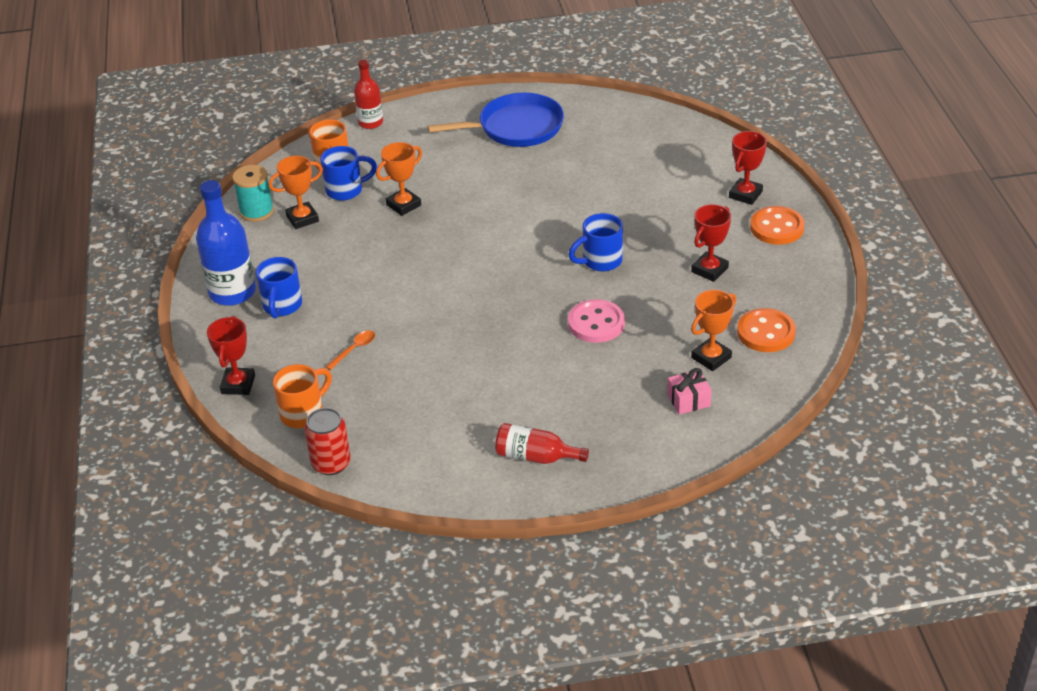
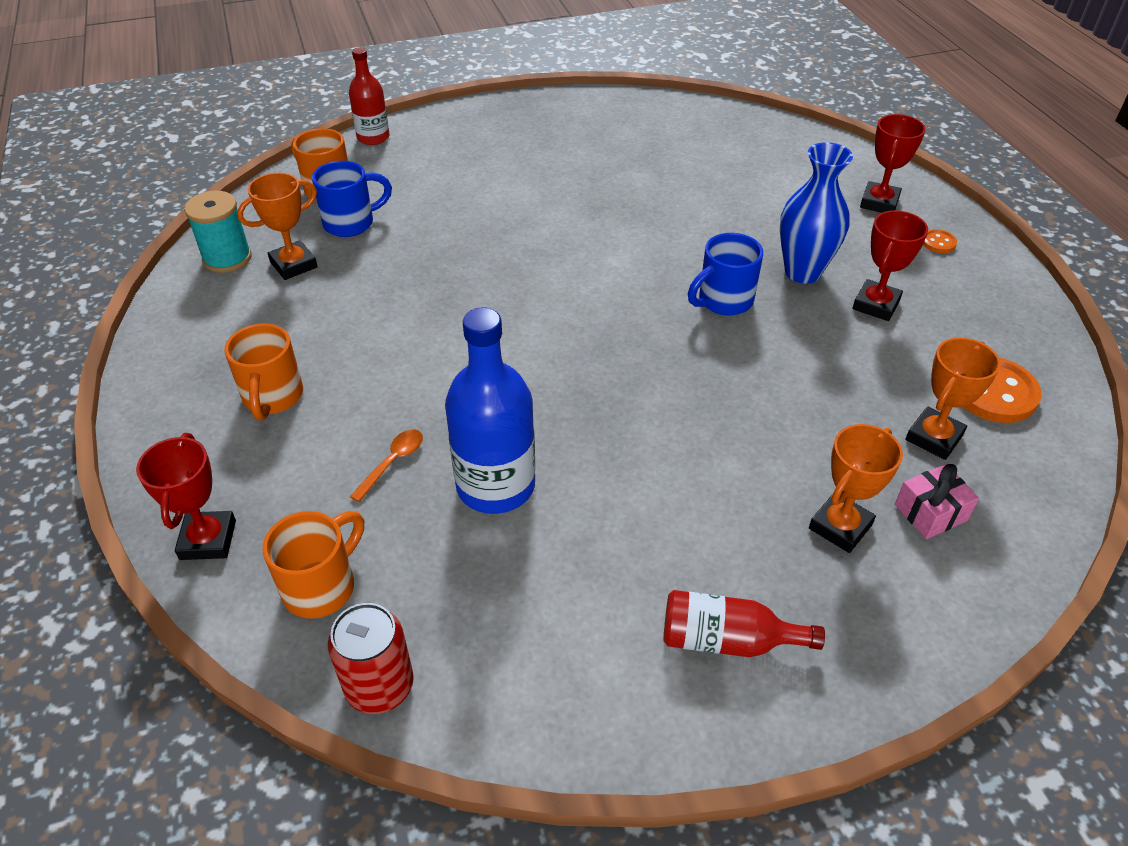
camera: 10 degrees left, 5 degrees up
(232, 292) = (195, 380): blue bottle -> blue bottle (495, 486)
(282, 306) = (272, 398): blue mug -> orange mug
(403, 205) = (433, 239): orange trophy -> orange trophy (840, 526)
(516, 127) = (561, 135): blue pan -> none
(596, 323) = (748, 394): pink button -> none
(665, 244) = (802, 272): none -> blue vase
(777, 227) = (938, 242): orange button -> orange button, size x0.48

